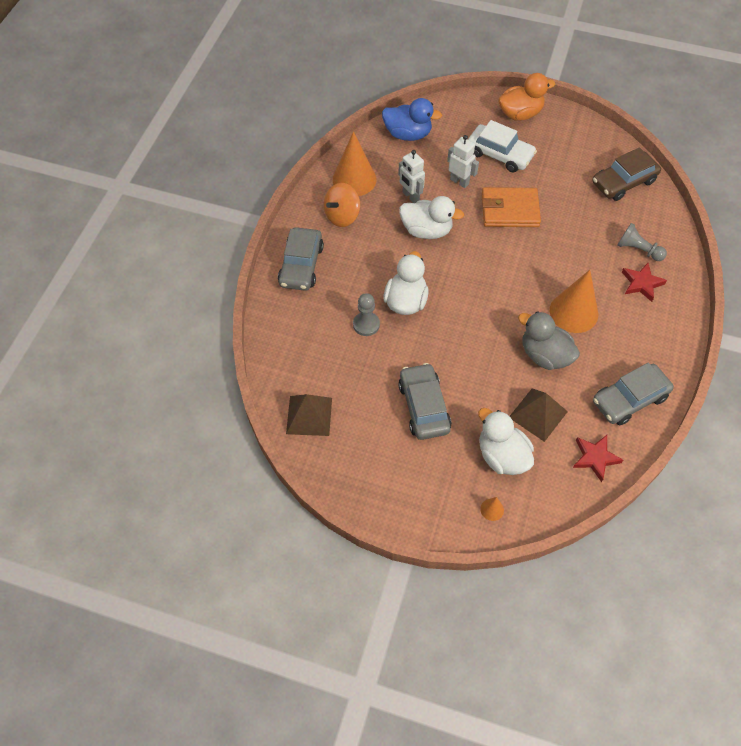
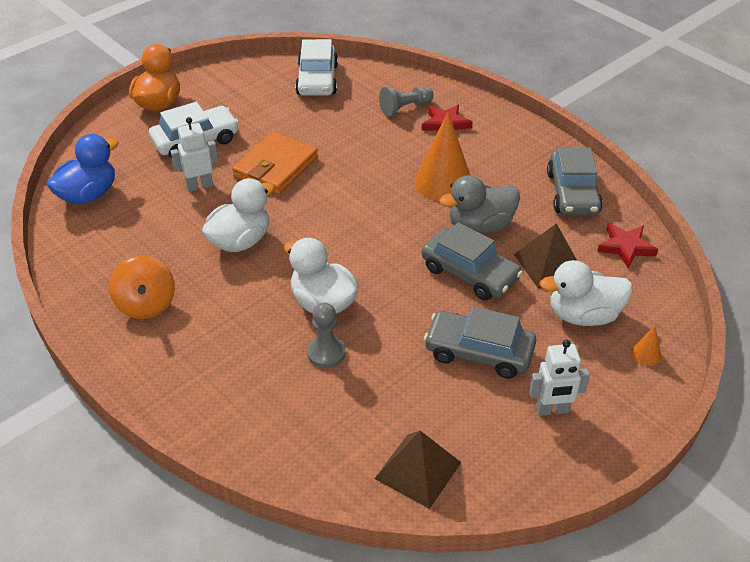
camera: 60 degrees left, 15 degrees down
(301, 265) = (183, 377): grey car -> grey car (470, 273)
(354, 179) = (103, 269): orange cone -> none
(410, 196) = (179, 233): white robot -> white robot (552, 410)
(623, 182) = (317, 80): brown car -> white car

